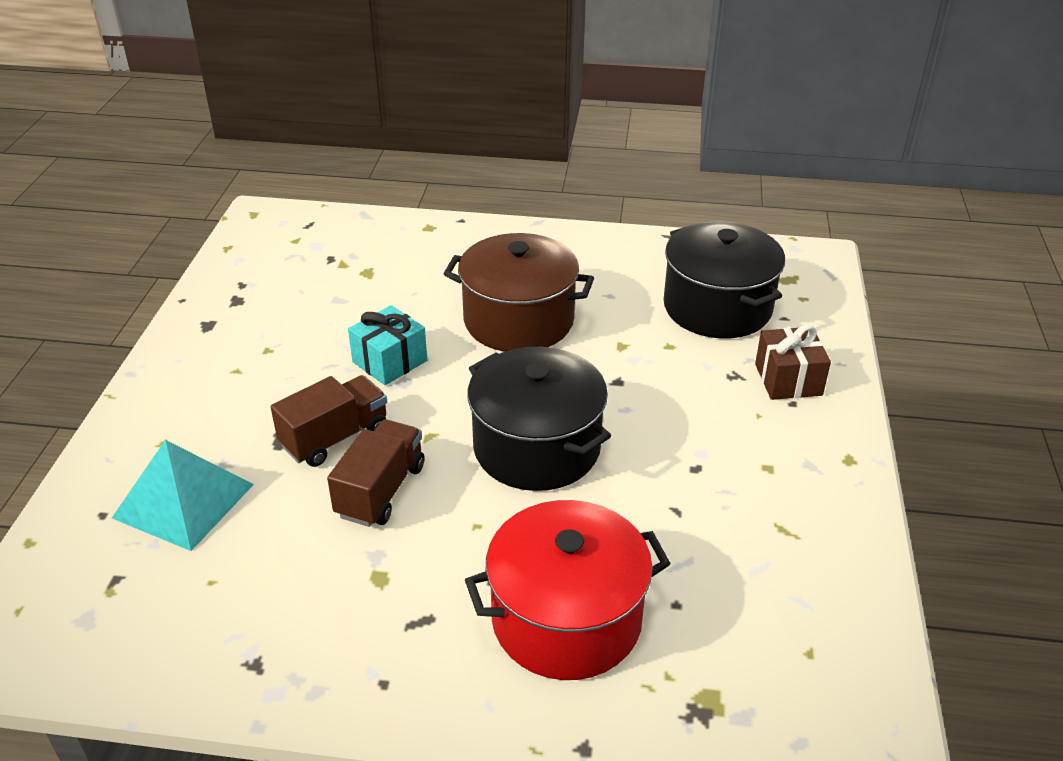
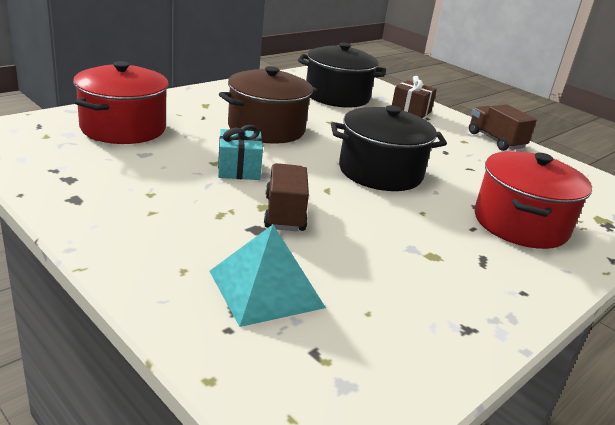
camera: 55 degrees left, 10 degrees down
(373, 257) = (123, 128): none -> red pot
(380, 490) = (356, 222): brown truck -> brown truck (495, 140)

